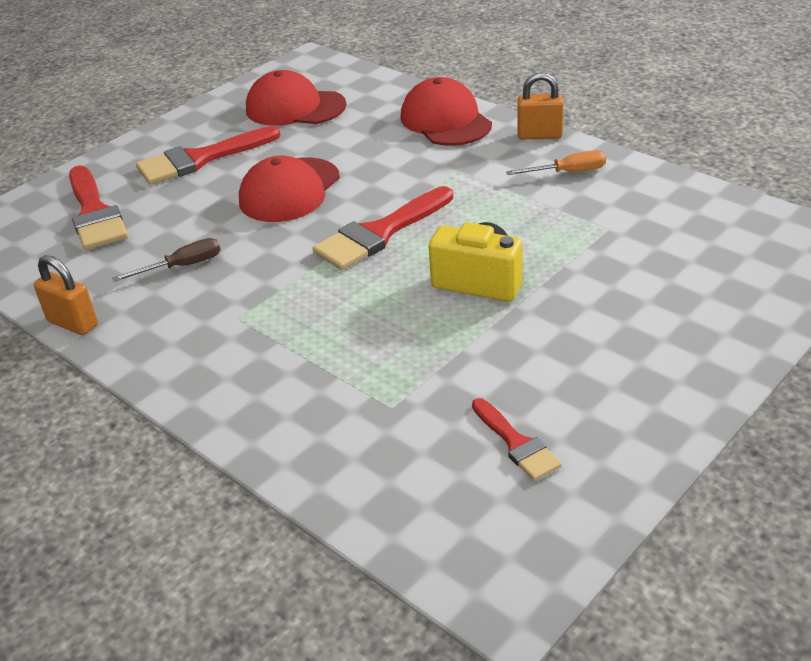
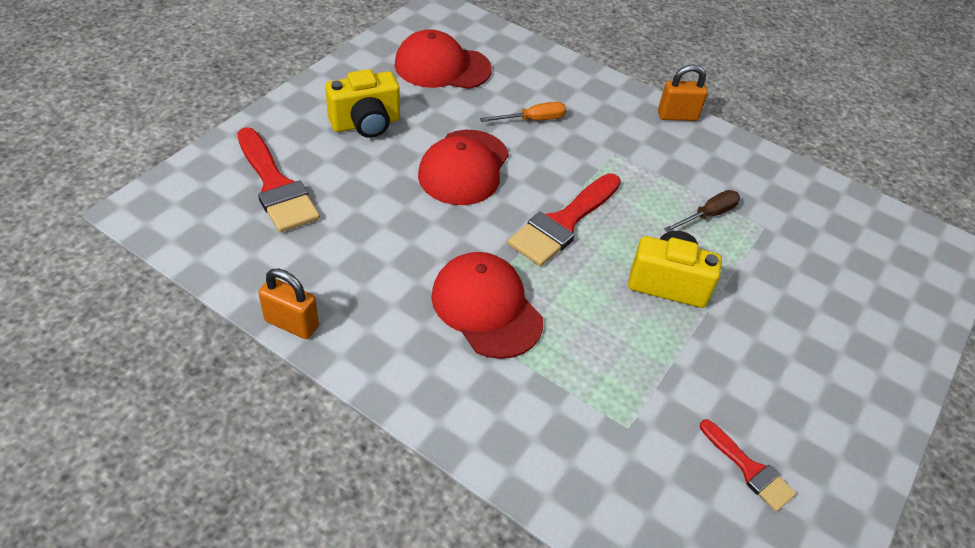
camera: 15 degrees left, 10 degrees up
(182, 266) = (384, 256): brown screwdriver -> brown screwdriver (708, 215)
(200, 159) = (366, 124): red brush -> yellow camera
(445, 120) = (588, 93): red cap -> red cap (486, 307)
(568, 172) = (713, 160): orange screwdriver -> orange screwdriver (533, 120)

